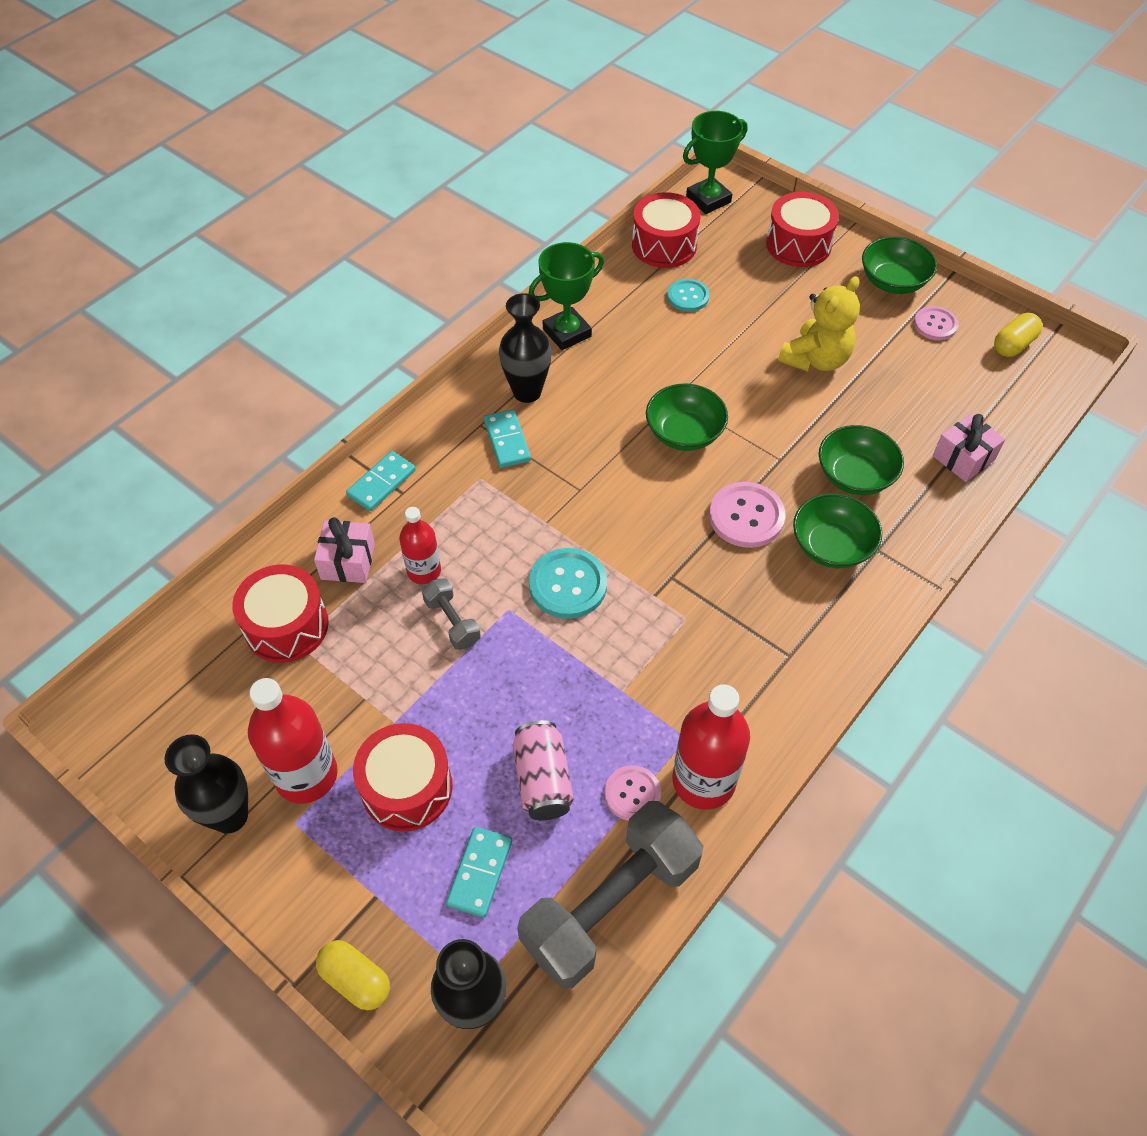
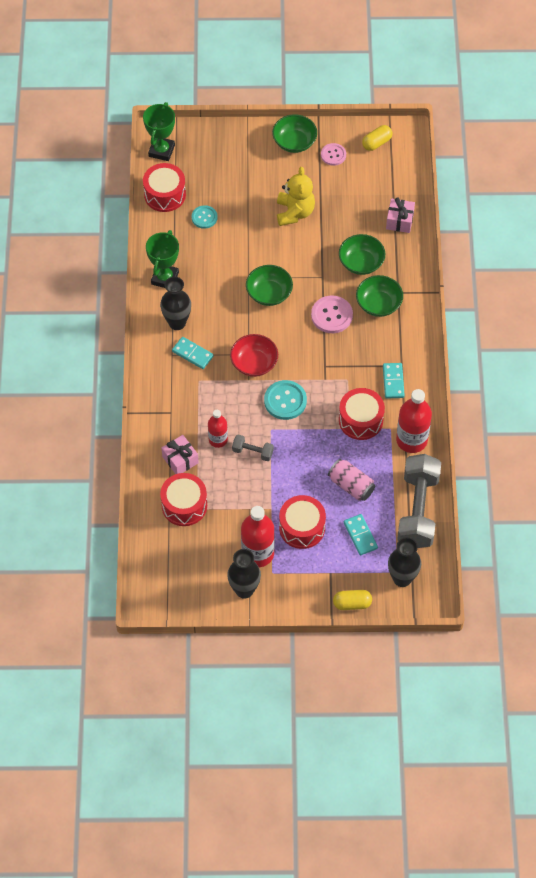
camera: 40 degrees left, 5 degrees up
(381, 483) = (156, 415): turquoise domino -> turquoise domino (393, 381)
(575, 506) = (254, 363): none -> red bowl
(632, 794) = (389, 465): pink button -> none
(798, 244) = (231, 149): red drum -> red drum (360, 420)
(1013, 345) = (376, 143): yellow capsule -> yellow capsule turned 45 degrees clockwise

